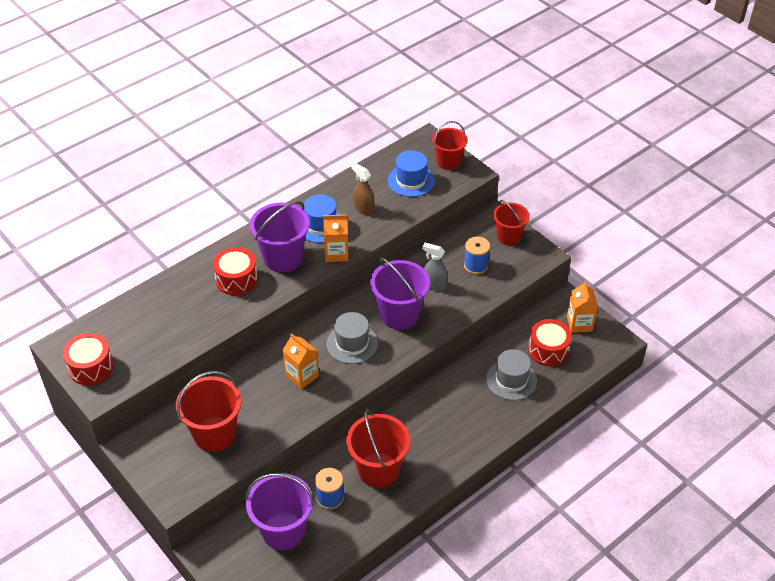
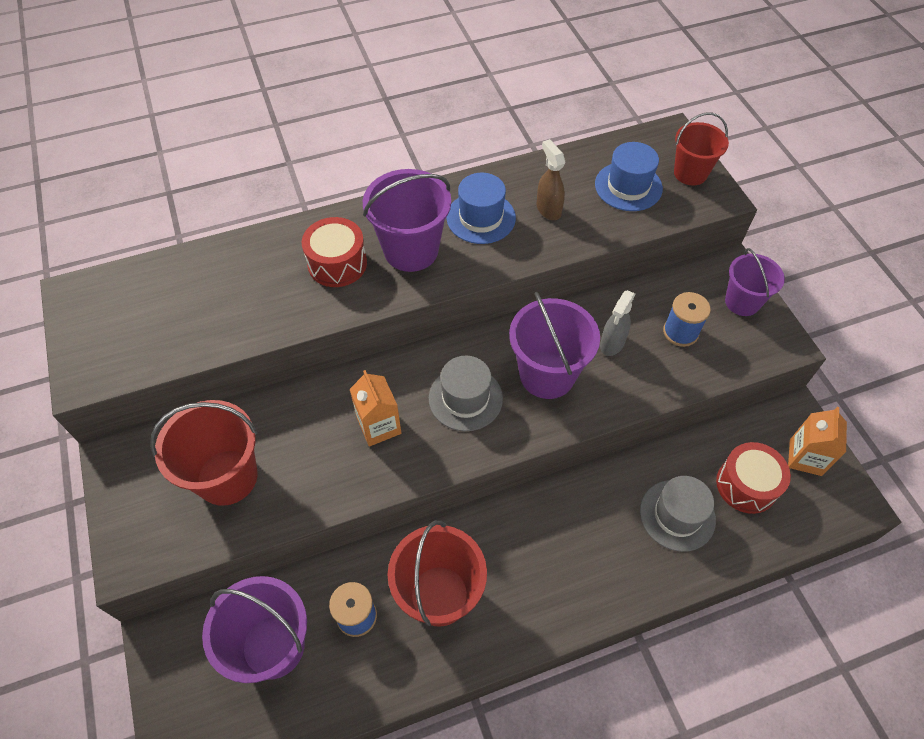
camera: 20 degrees right, 10 degrees up
(91, 367) = (95, 334): red drum -> none
(336, 253) = (485, 263): orange carton -> none
(434, 285) = (612, 344): grey spray bottle -> grey spray bottle turned 105 degrees counterclockwise
(508, 236) = (742, 302): red bucket -> purple bucket

